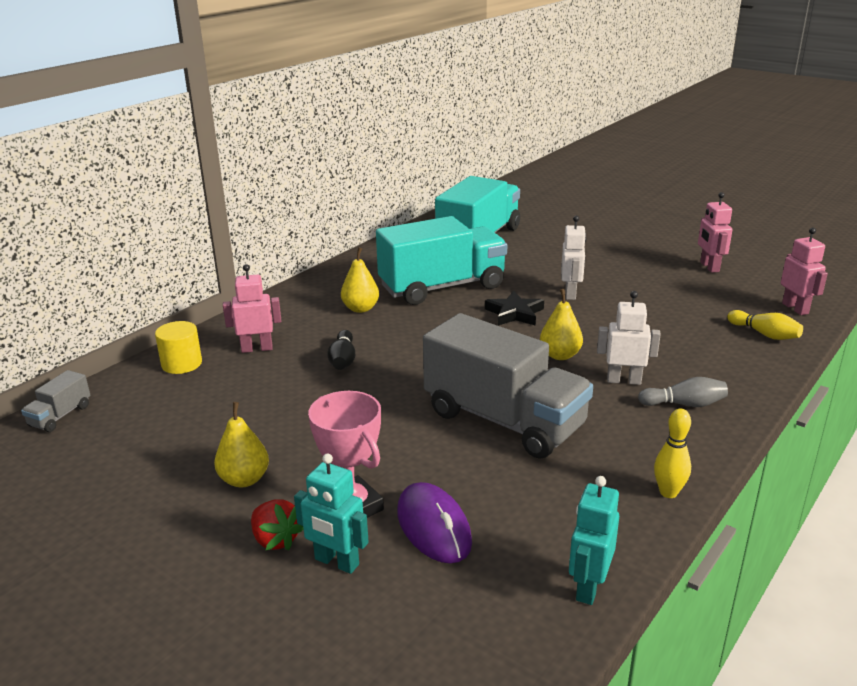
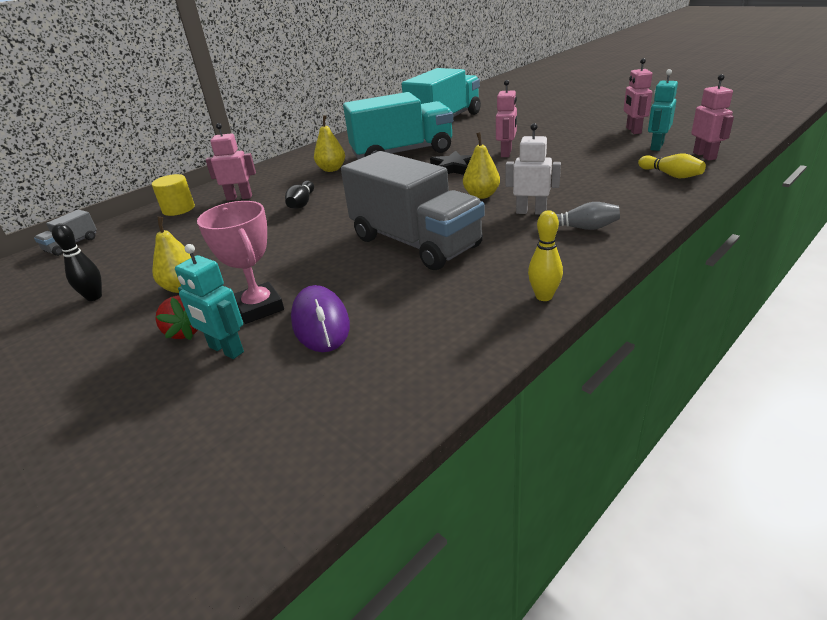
camera: 10 degrees right, 5 degrees up
(134, 493) = (94, 297): none -> black bowling pin
(571, 294) = (506, 153): white robot -> pink robot
(588, 587) = (441, 374): turquoise robot -> turquoise robot (656, 146)

